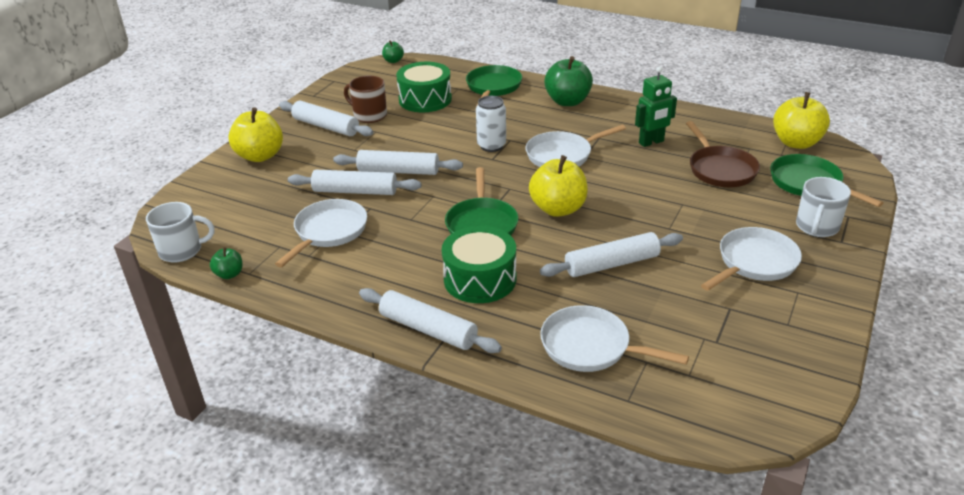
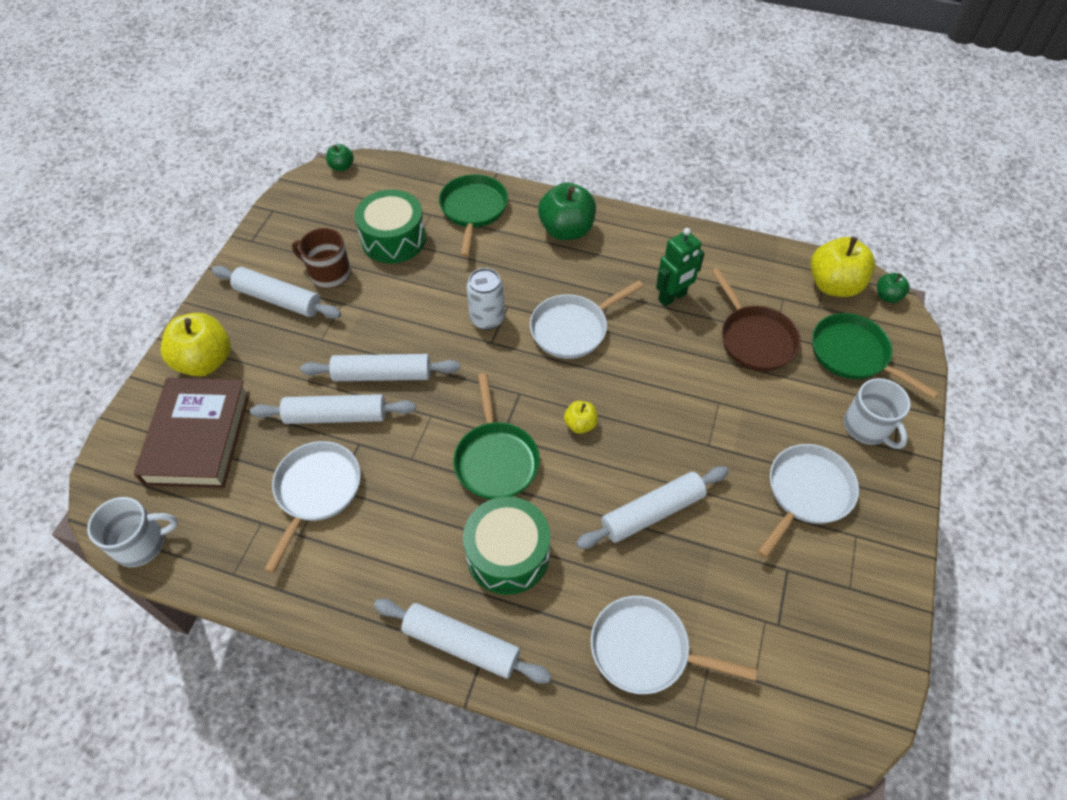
camera: 10 degrees left, 20 degrees up
(229, 274) = (209, 578): green apple -> green apple (887, 296)
(243, 196) = (198, 437): none -> brown book
(558, 209) = (580, 424): yellow apple -> yellow apple, size x0.50
(816, 227) = (867, 427): white mug -> white mug turned 45 degrees counterclockwise

